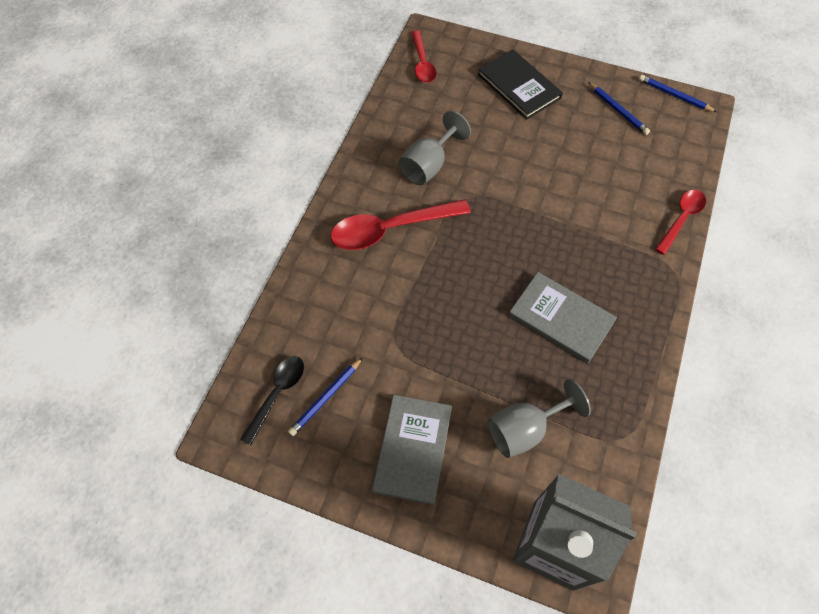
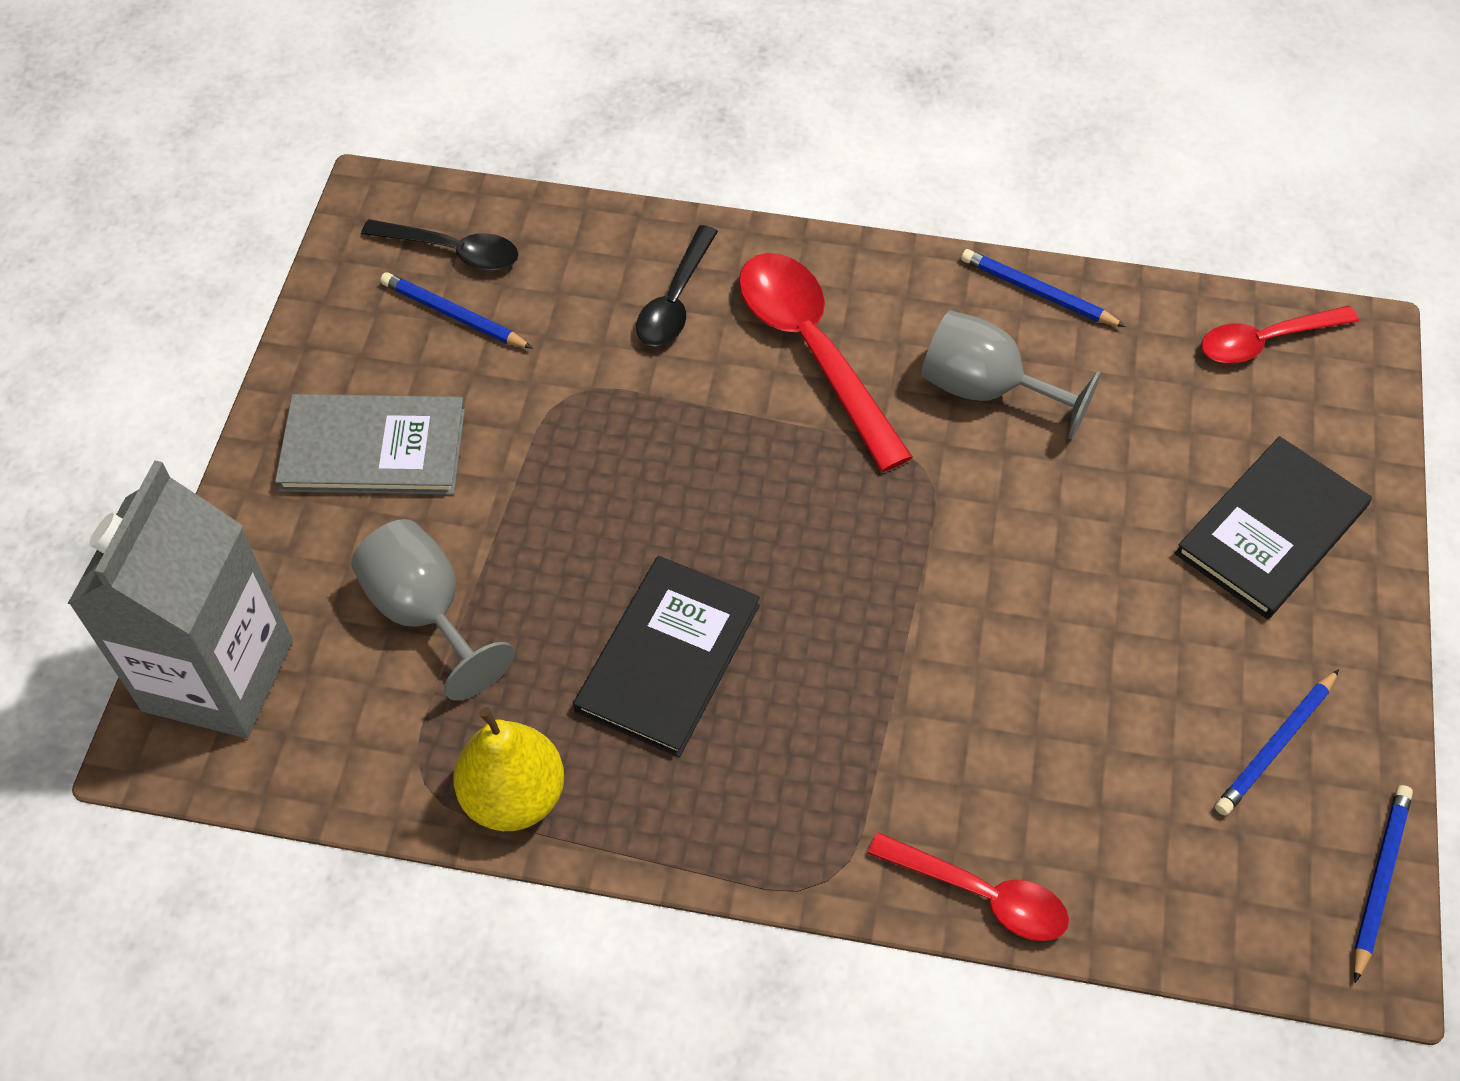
camera: 80 degrees right, 5 degrees down
(343, 284) = (675, 300): none -> black spoon
(376, 134) = (1037, 292): none -> blue pencil
(561, 318) = (668, 658): grey book -> black book
(632, 396) = (514, 796): none -> yellow pear

